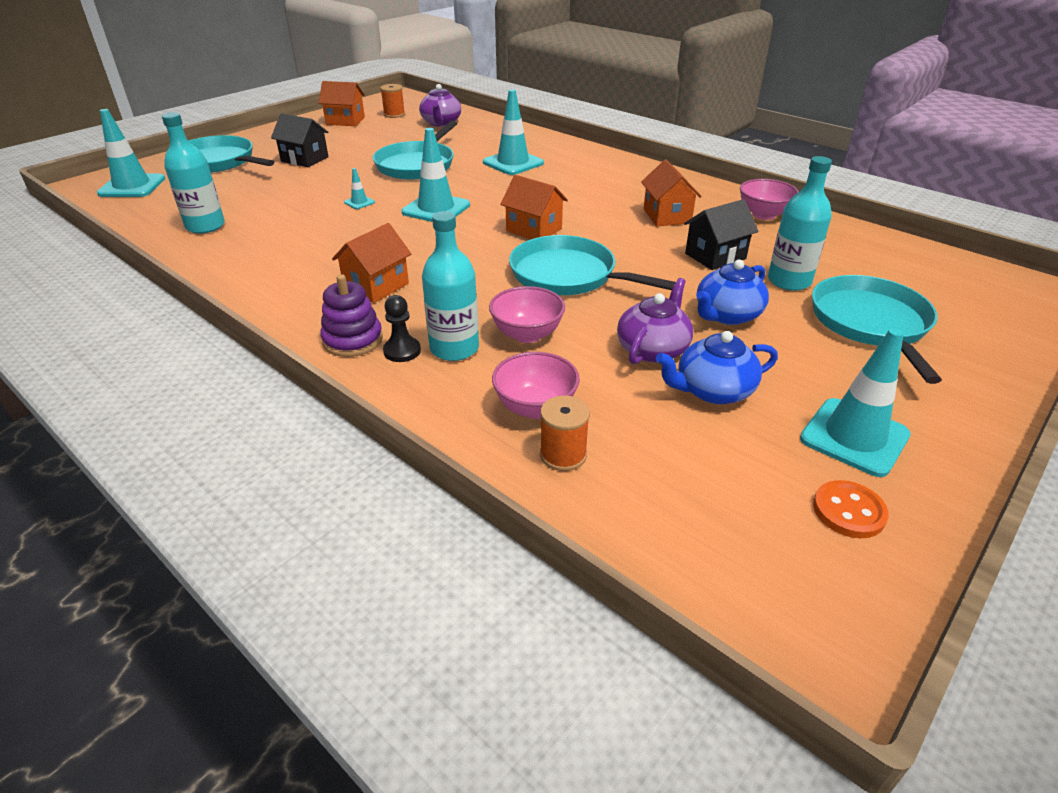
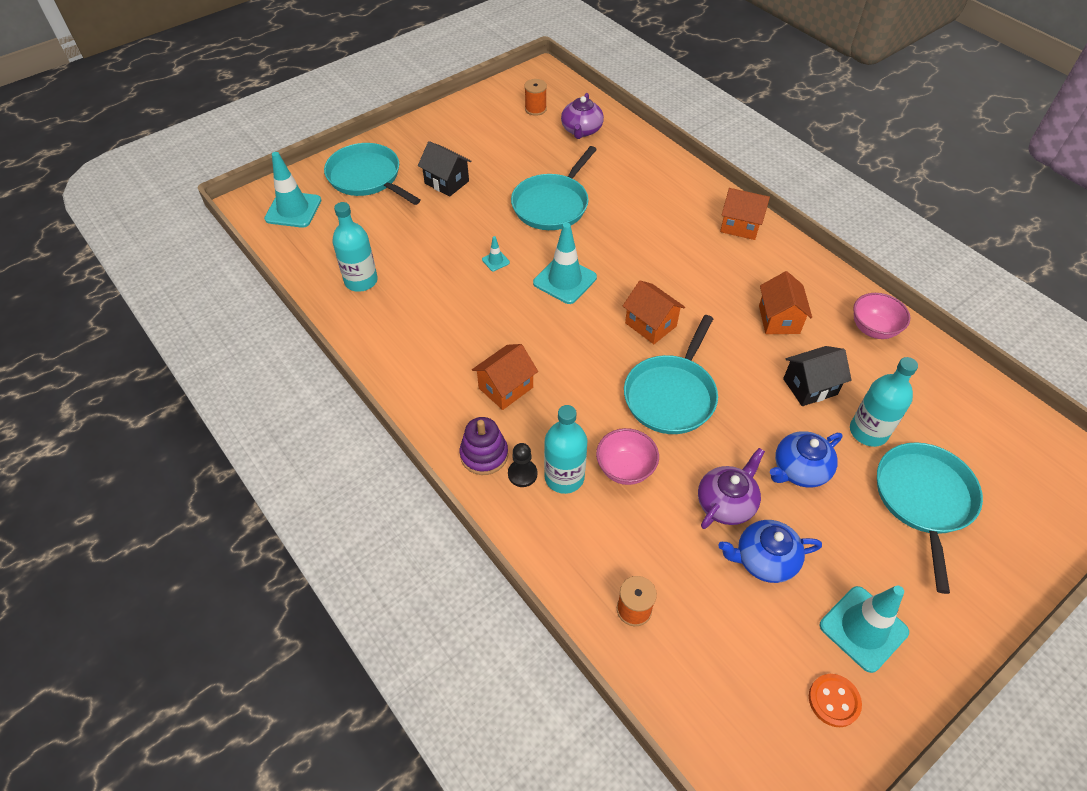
camera: 10 degrees right, 15 degrees up
(345, 121) = (486, 116): orange house -> orange house (740, 226)
(513, 163) = (645, 212): turquoise traffic cone -> none
(535, 407) = (620, 556): pink bowl -> none
(568, 275) = (671, 395): turquoise pan -> turquoise pan turned 105 degrees counterclockwise

